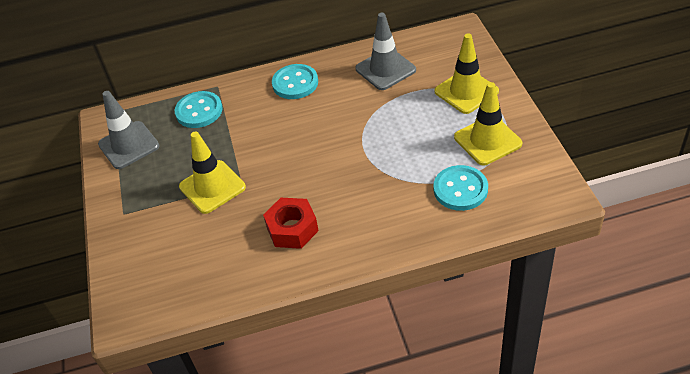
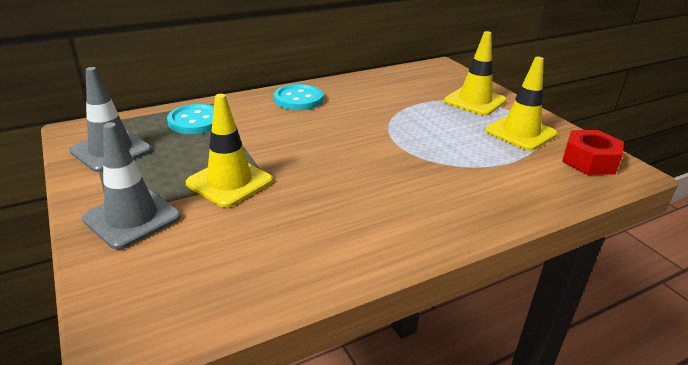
camera: 20 degrees left, 15 degrees down
(292, 229) = (347, 215): red nut -> red nut (589, 161)
(385, 69) = (387, 89): grey traffic cone -> grey traffic cone (132, 218)
(460, 189) = (521, 170): turquoise button -> none

